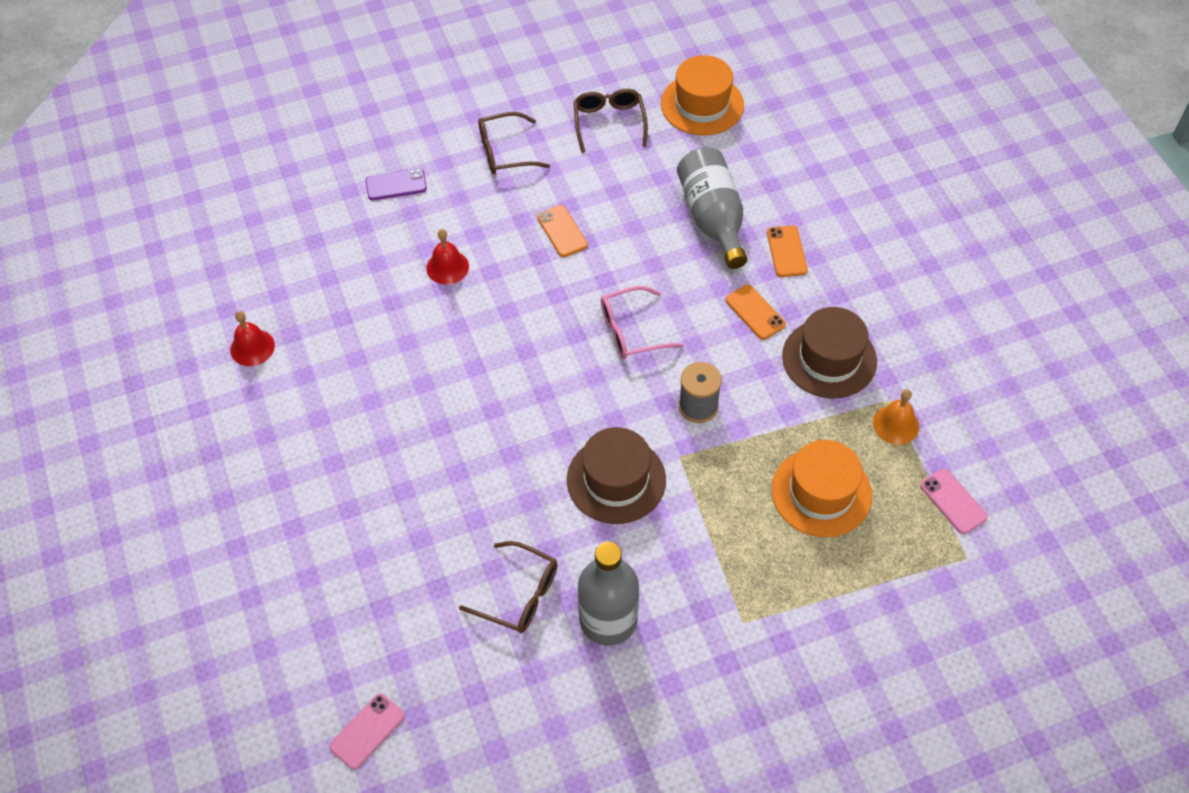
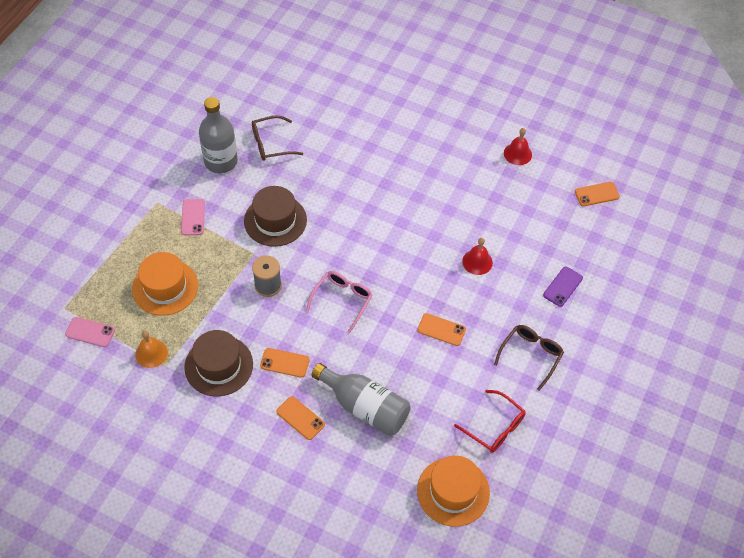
camera: 135 degrees right, 0 degrees up
(237, 242) = (596, 194): none -> orange phone
(367, 731) = (281, 60): pink phone -> pink phone (193, 217)
(609, 122) = (495, 427): brown glasses -> red glasses

